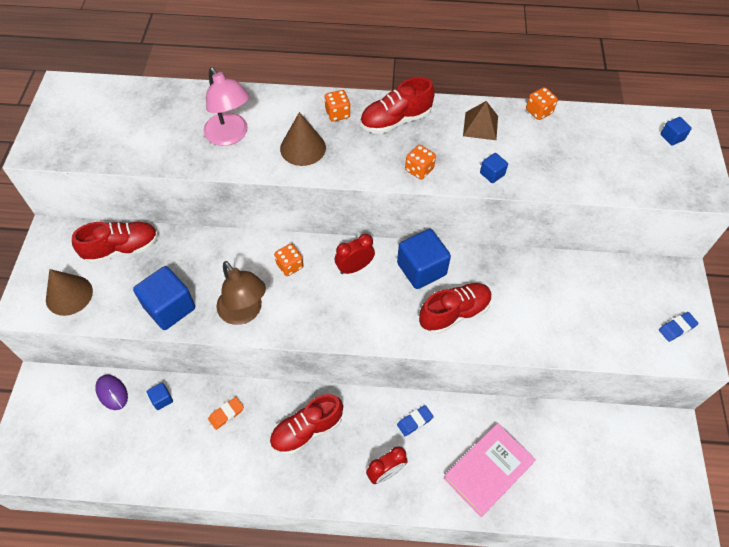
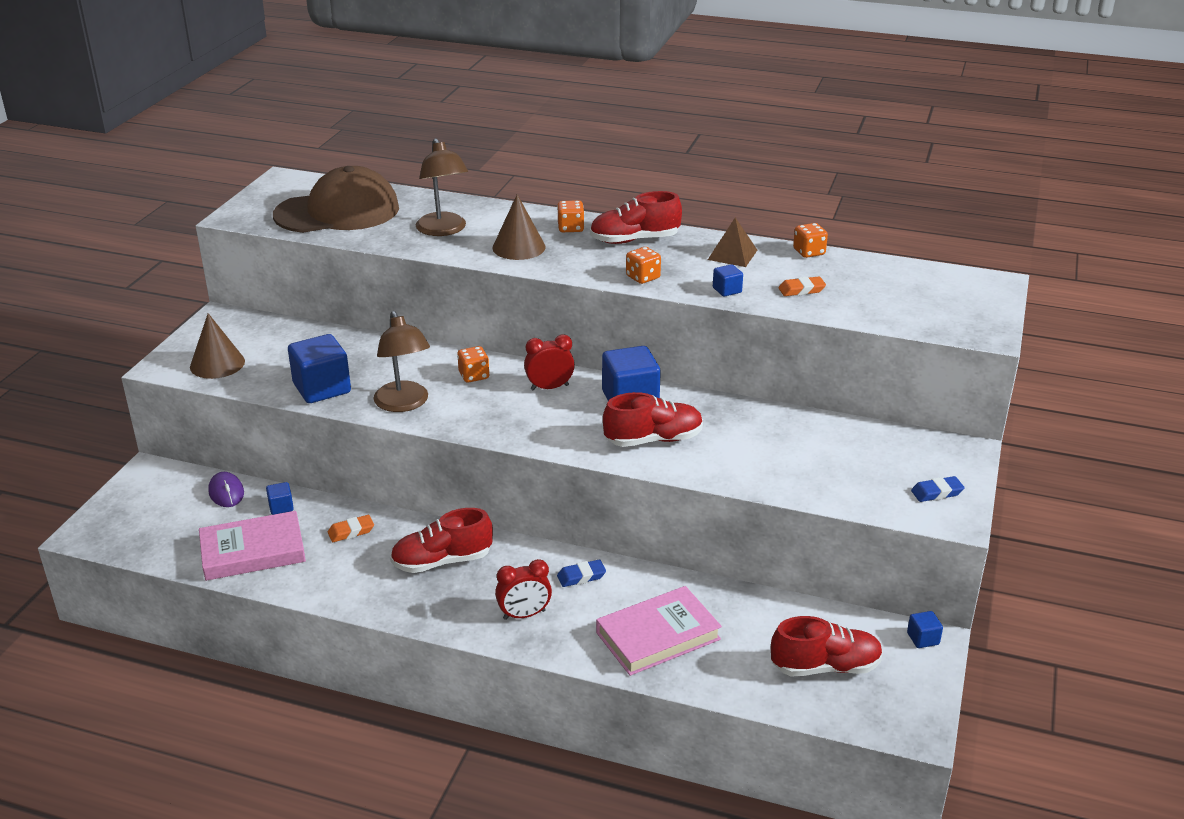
camera: 15 degrees right, 25 degrees down
(122, 249) = (291, 338): red shoe -> red shoe (825, 667)
(128, 126) = (337, 212): none -> brown cap
(156, 454) = (253, 551): none -> pink book
(230, 136) = (443, 230): pink lamp -> brown lamp
(549, 162) = (801, 290): none -> orange eraser
(672, 137) = (965, 289): blue cube -> blue cube (923, 639)

